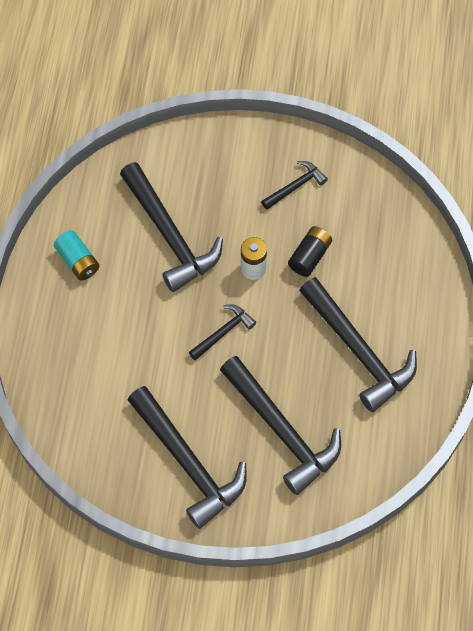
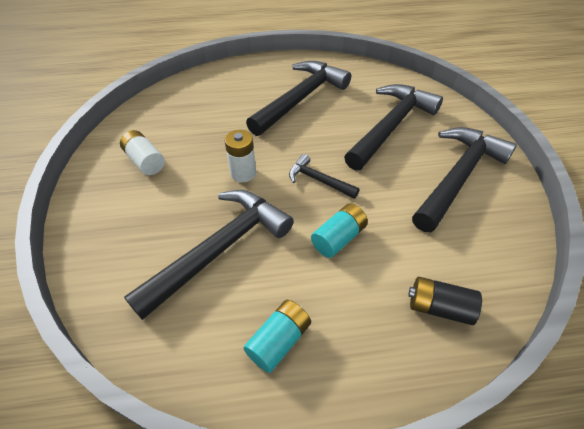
camera: 105 degrees left, 15 degrees down
(151, 328) = (338, 238): none -> turquoise battery
(296, 186) = (145, 161): black hammer -> white battery
(309, 256) = (220, 139): black battery -> black battery (439, 307)

